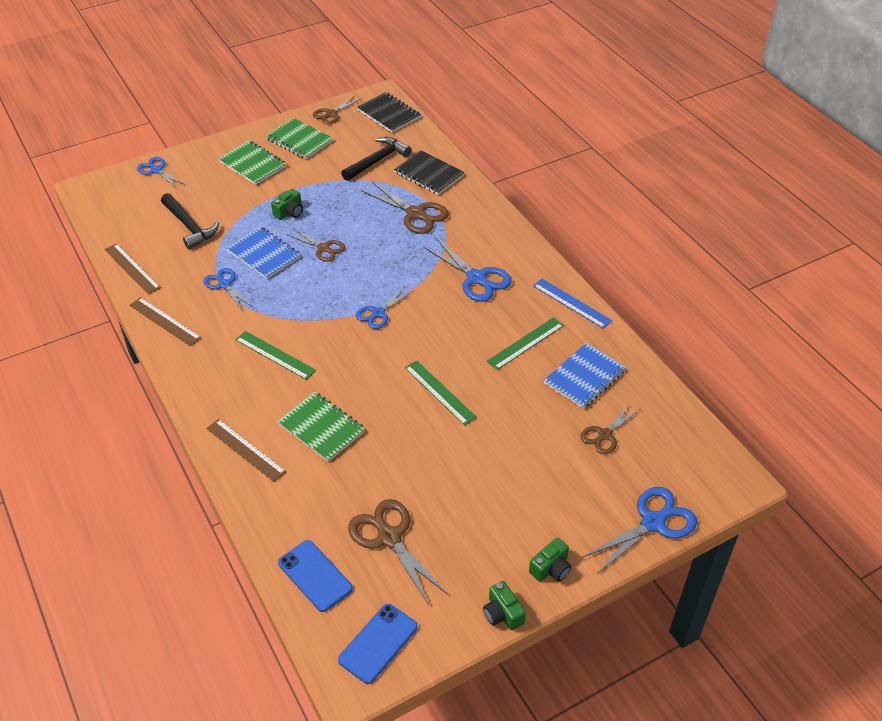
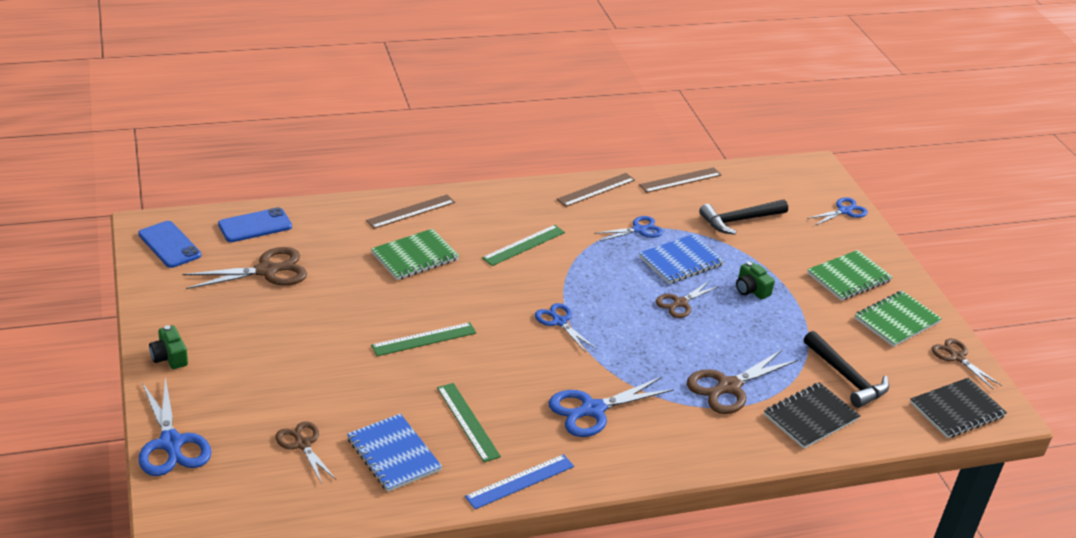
camera: 100 degrees right, 10 degrees down
(502, 613) = (146, 316): green camera -> none

